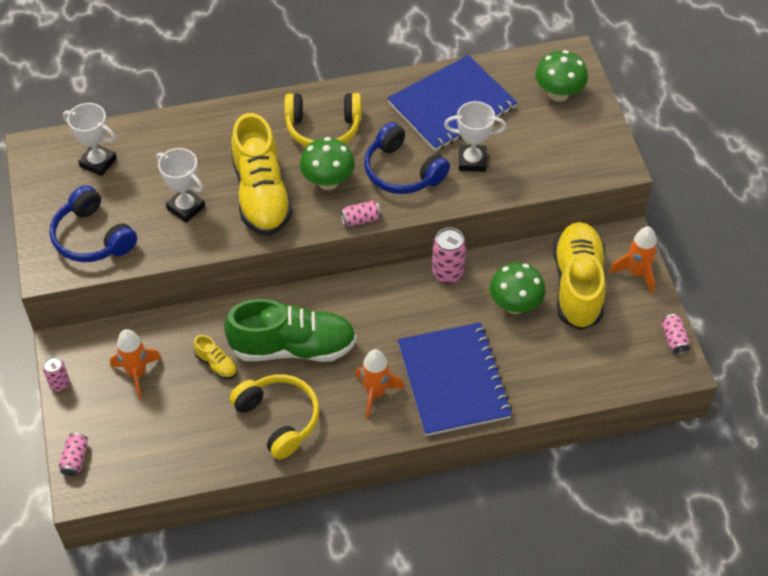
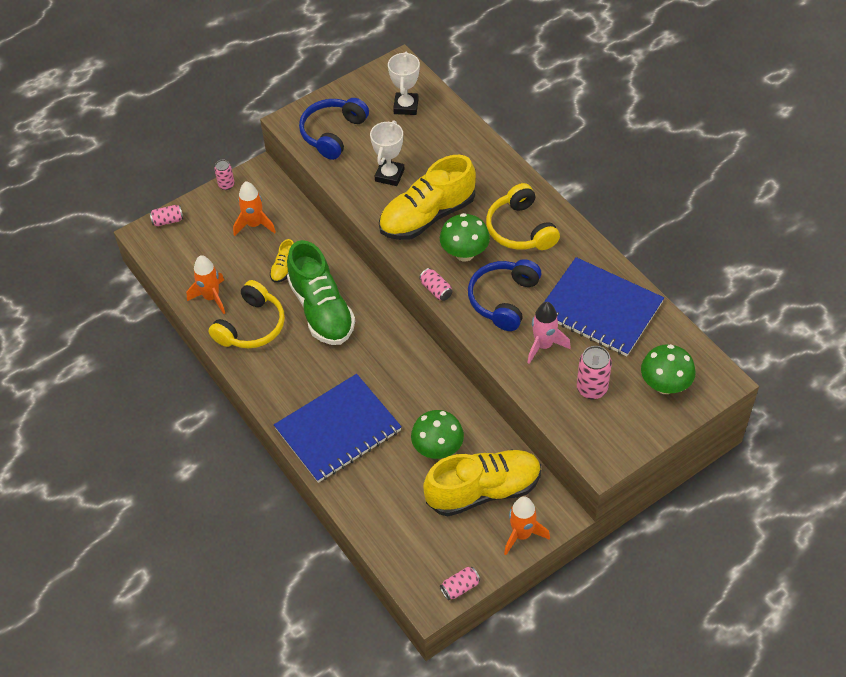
camera: 70 degrees right, 0 degrees up
(375, 393) = (302, 380): orange rocket -> orange rocket (211, 297)
(447, 273) = (447, 388): pink can -> pink can (592, 389)
(472, 161) = (543, 345): white trophy -> pink rocket

